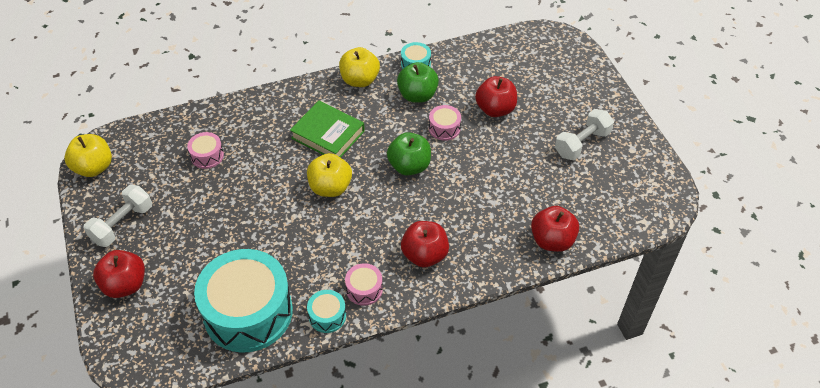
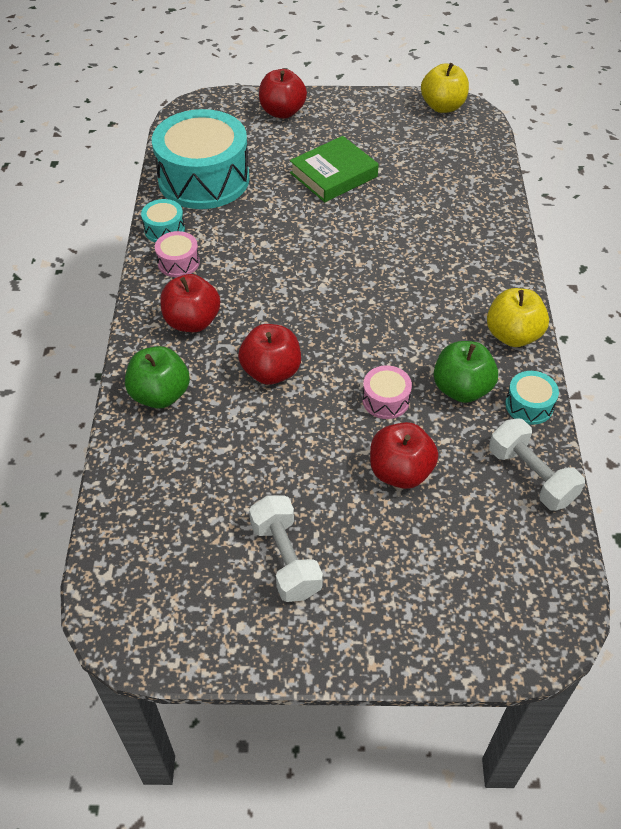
camera: 110 degrees right, 0 degrees up
(122, 224) = (357, 117): white dumbbell -> white dumbbell (531, 476)
(207, 156) = (426, 182): pink drum -> none
(328, 134) = (420, 283): green book -> green book (333, 175)
(330, 187) = (333, 267): yellow apple -> none
(409, 166) = (333, 345): green apple -> green apple (160, 395)
(552, 240) = (140, 451): red apple -> red apple (271, 372)

